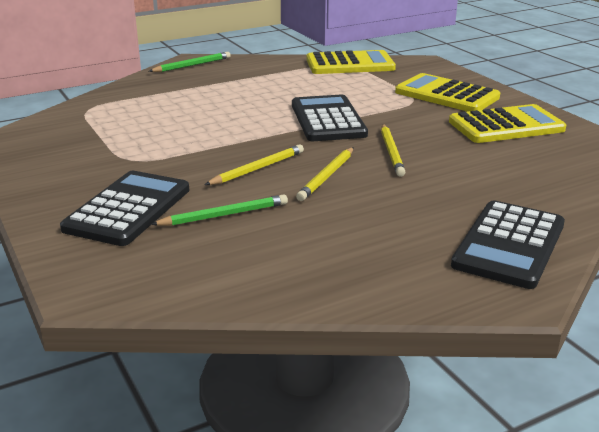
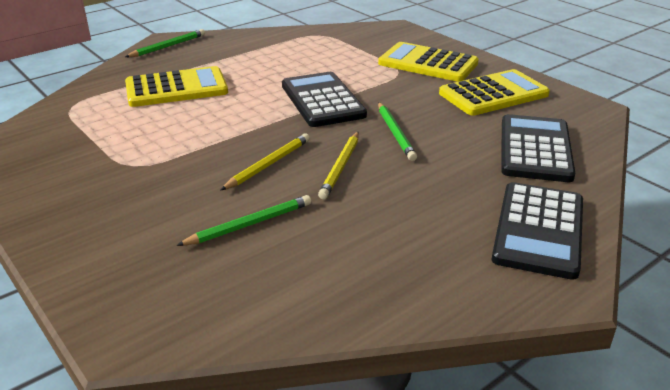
camera: 10 degrees left, 5 degrees up
(128, 209) = (146, 227): black calculator -> black calculator (535, 149)
(350, 64) = (325, 35): yellow calculator -> yellow calculator (176, 88)
(391, 152) = (395, 133): yellow pencil -> green pencil

